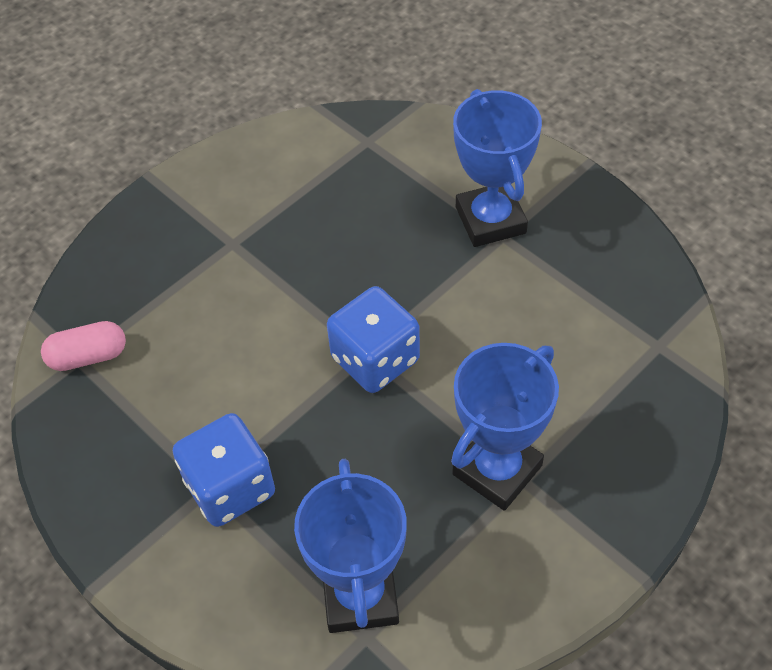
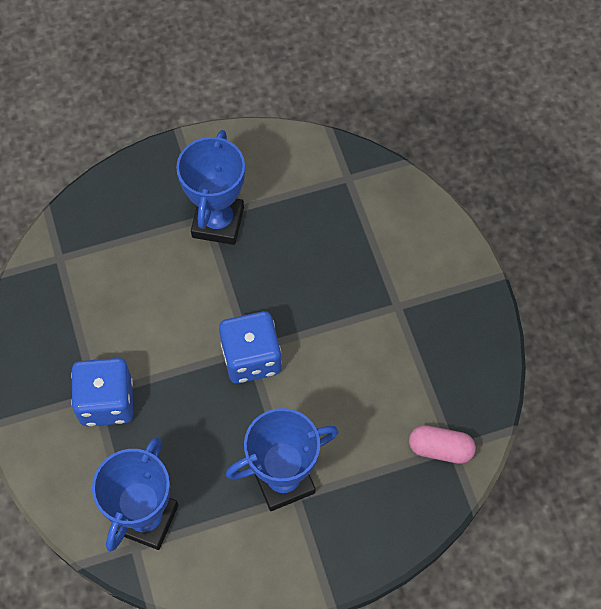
camera: 25 degrees right, 10 degrees up
(88, 356) = (66, 258): pink capsule -> pink capsule (440, 449)
(490, 220) = (397, 289): blue trophy -> blue trophy (218, 222)

